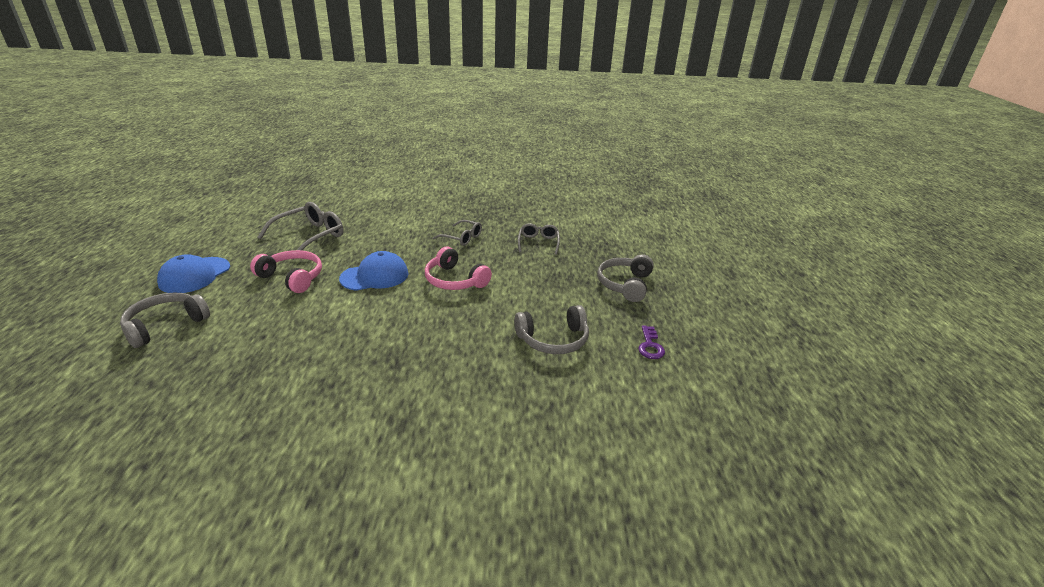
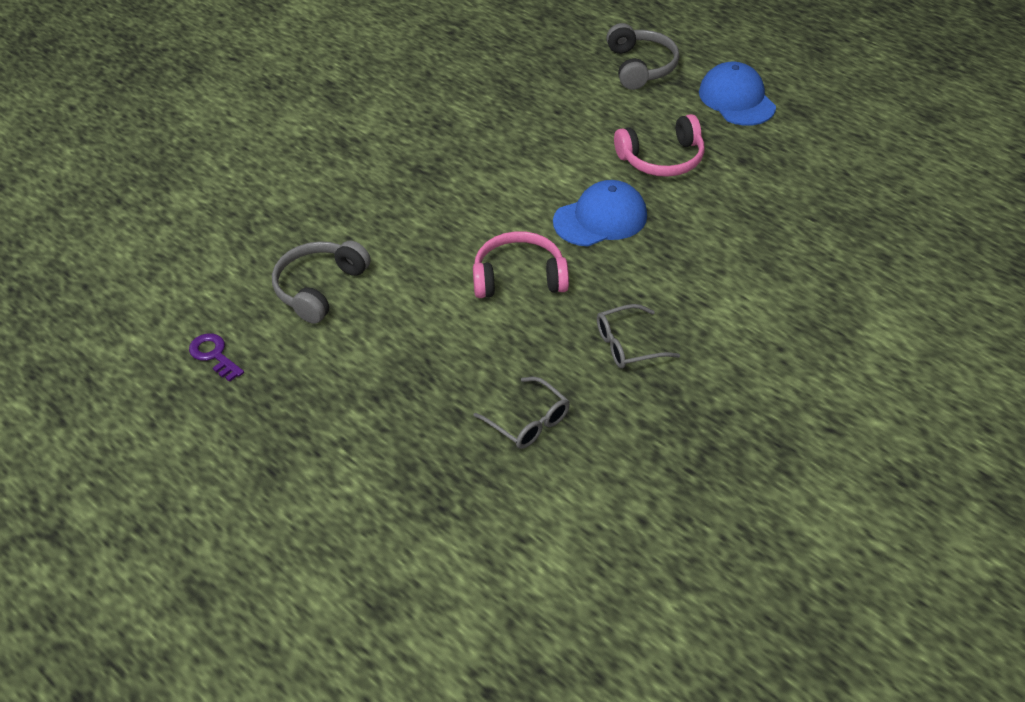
camera: 135 degrees right, 15 degrees up
(310, 236) = (771, 205): grey glasses -> none
(375, 276) = (600, 218): blue cap -> blue cap turned 135 degrees counterclockwise
(625, 284) = (327, 432): grey headphones -> none

